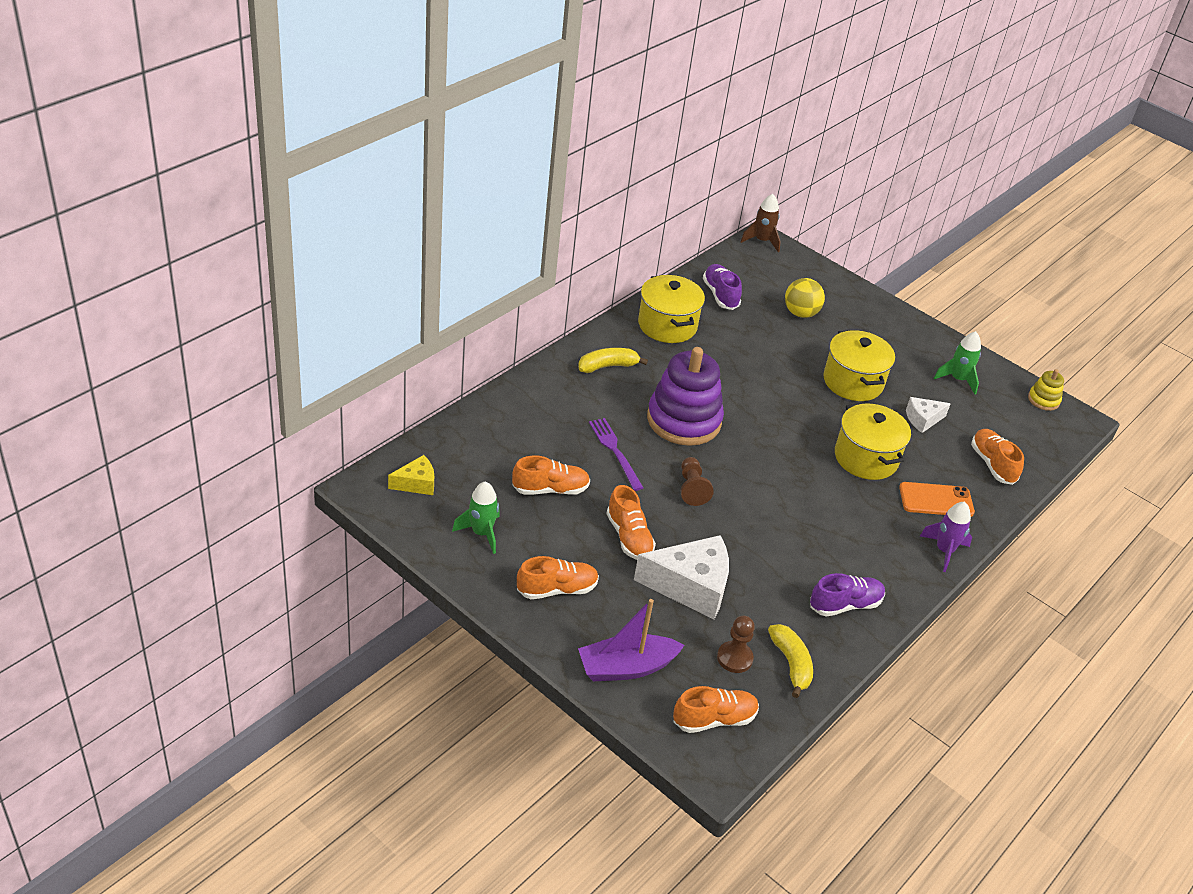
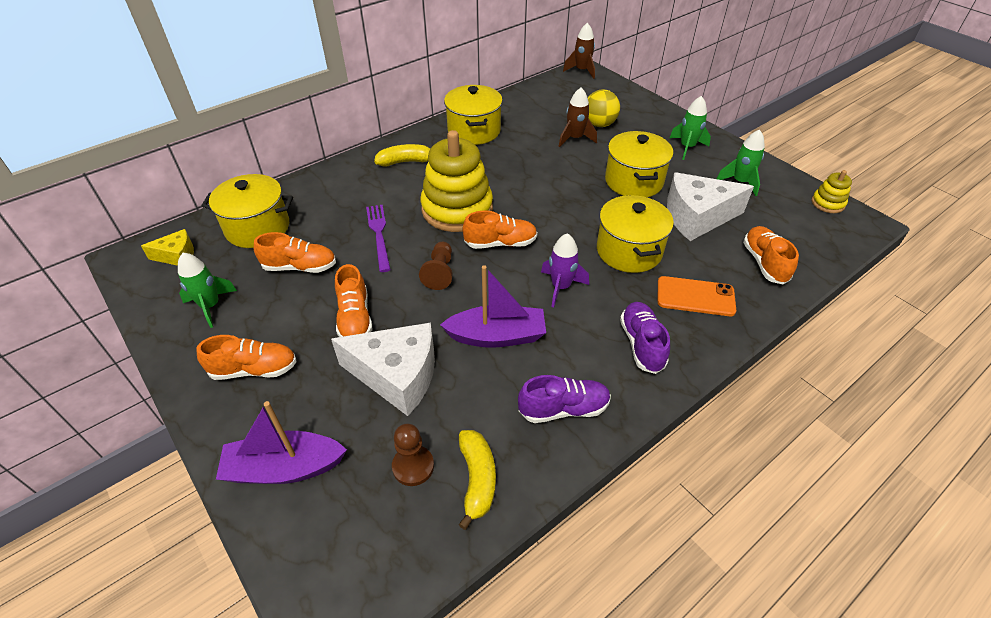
camera: 15 degrees right, 5 degrees up
(484, 449) = (257, 228): none -> yellow pot
(684, 420) = (457, 209): purple stacking toy -> yellow stacking toy
(714, 719) = (357, 548): orange shoe -> orange shoe (500, 243)
(720, 295) = (531, 109): purple shoe -> purple shoe (642, 344)
(767, 546) = (497, 336): none -> purple boat
(779, 332) = (575, 138): none -> brown rocket
(898, 340) = (687, 147): none -> green rocket
(923, 419) = (697, 217): white cheese -> white cheese, size x1.90
(944, 551) = (694, 352): purple rocket -> purple rocket (561, 287)

